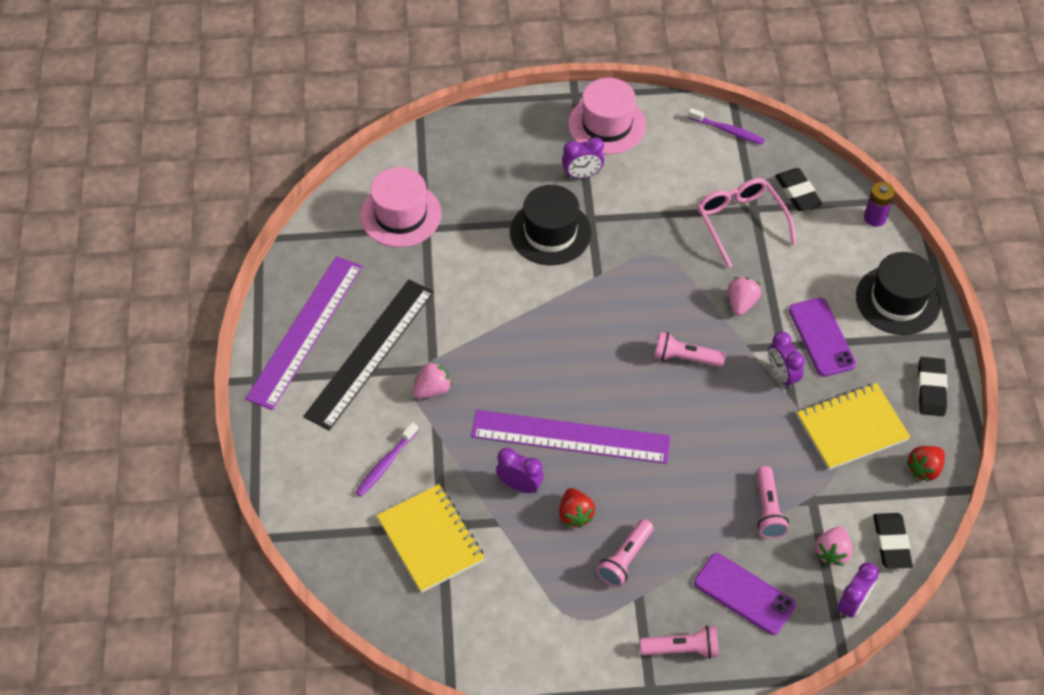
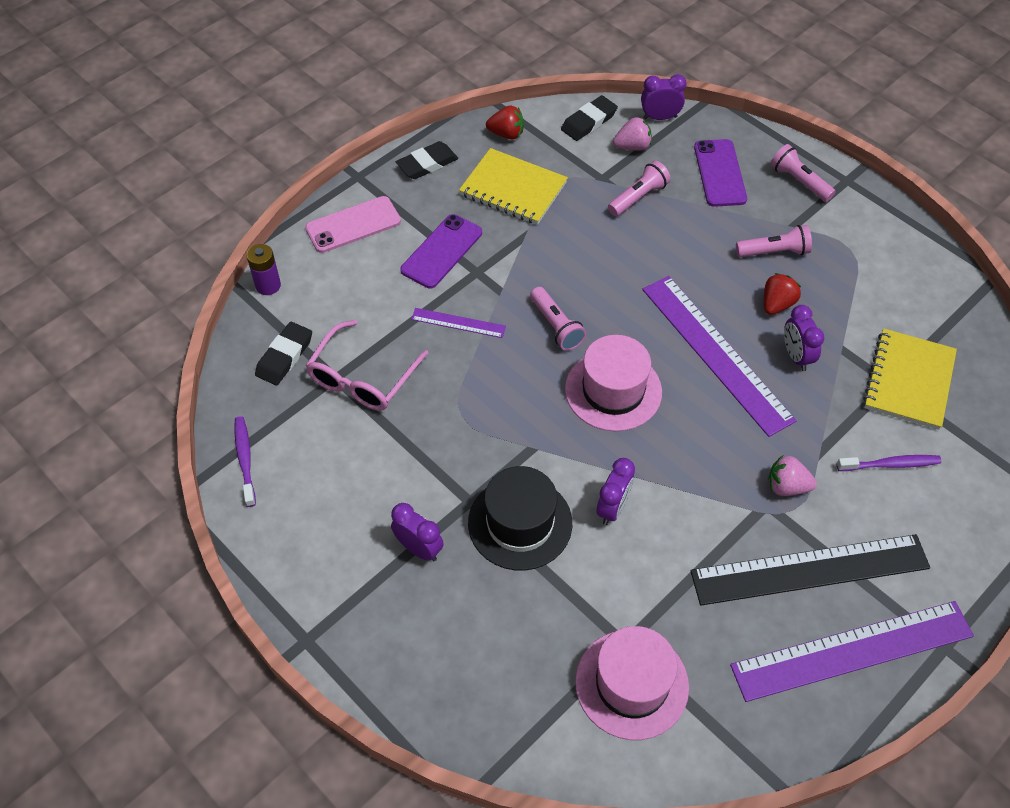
camera: 130 degrees left, 0 degrees up
(607, 124) = (326, 575): pink hat -> pink hat (613, 390)
(741, 303) = (458, 323): pink strawberry -> purple ruler
(782, 375) = (507, 255): purple clock -> purple clock (613, 508)
(897, 300) = (353, 225): black hat -> pink phone

